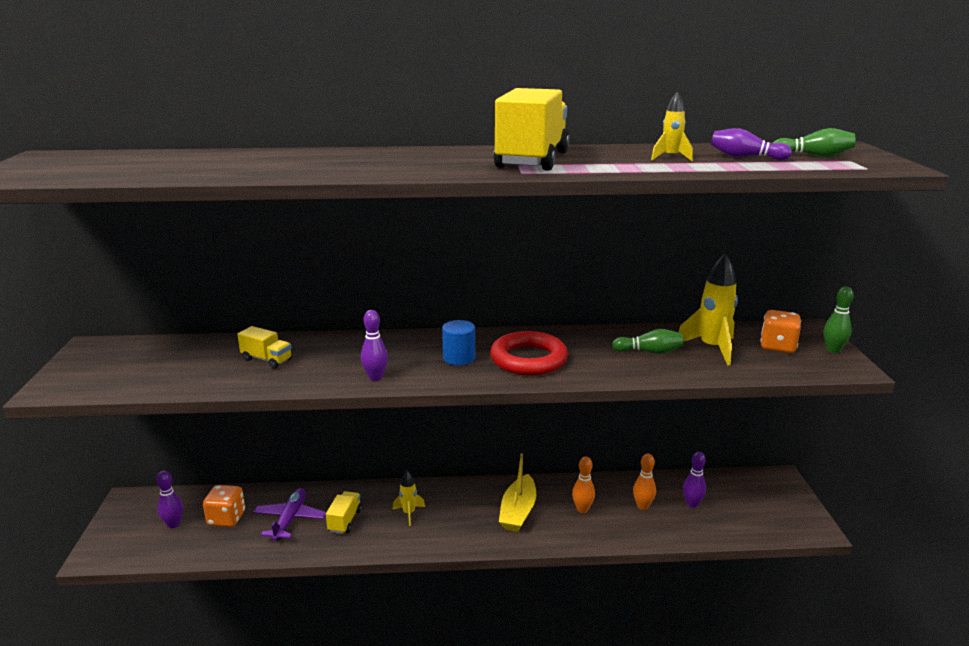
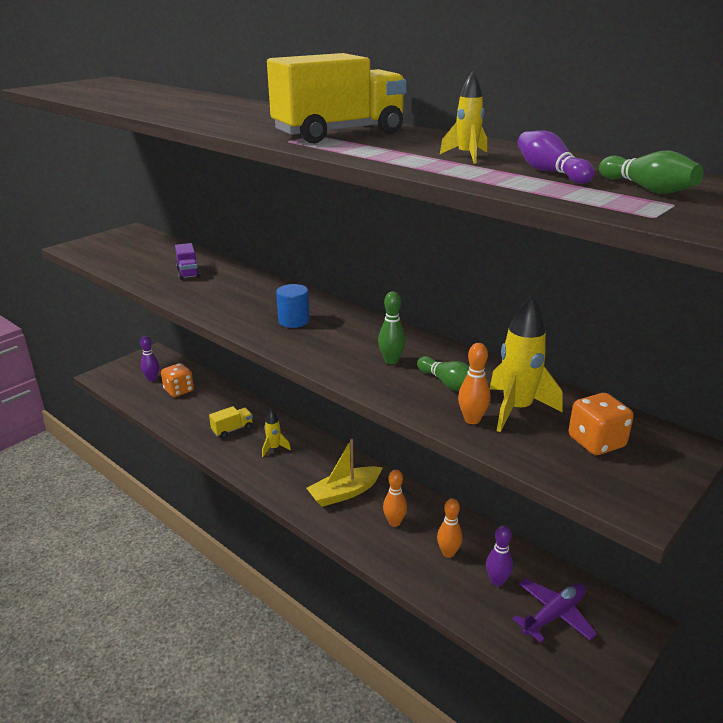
camera: 45 degrees right, 5 degrees up
(267, 360) = (188, 272): yellow truck -> purple truck
(290, 519) = (207, 410): purple plane -> purple plane (554, 615)
(375, 377) = (218, 310): purple bowling pin -> none
(528, 359) = (338, 344): red ring -> none
(704, 366) = (472, 420): none -> orange bowling pin
(833, 350) = (659, 479): green bowling pin -> green bowling pin (391, 361)

